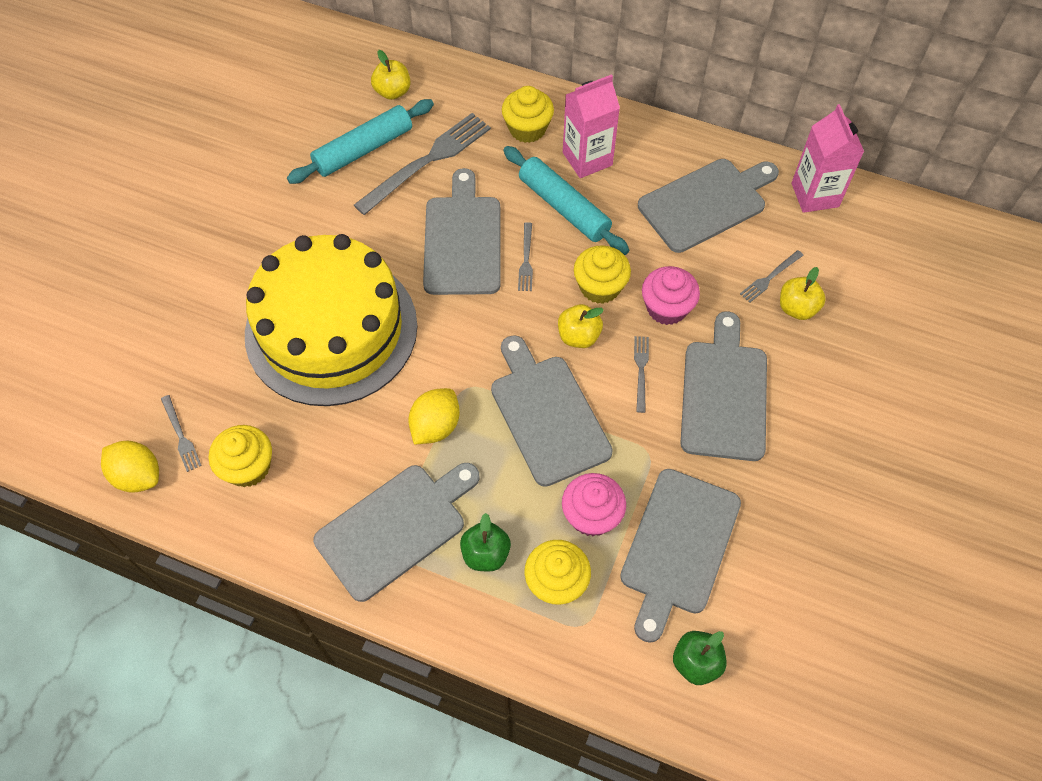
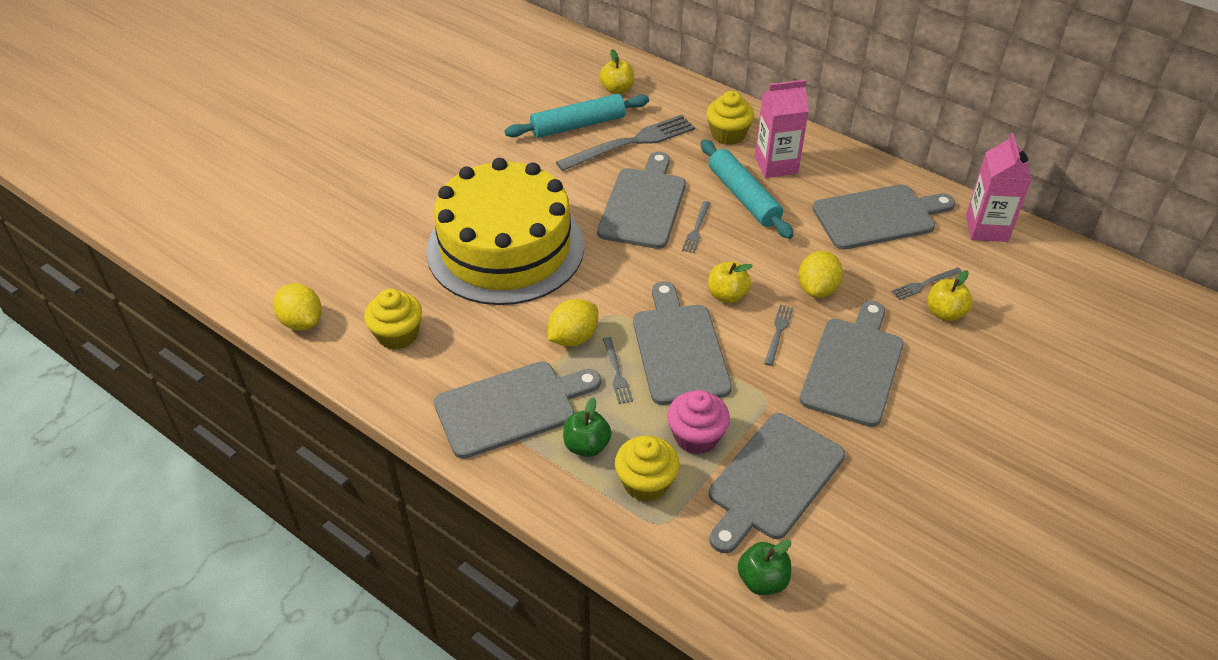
camera: 15 degrees right, 15 degrees down
(181, 435) = (348, 300): grey fork -> grey fork (616, 373)
(600, 287) = (758, 261): yellow cupcake -> none
(666, 308) = (817, 289): pink cupcake -> yellow lemon

